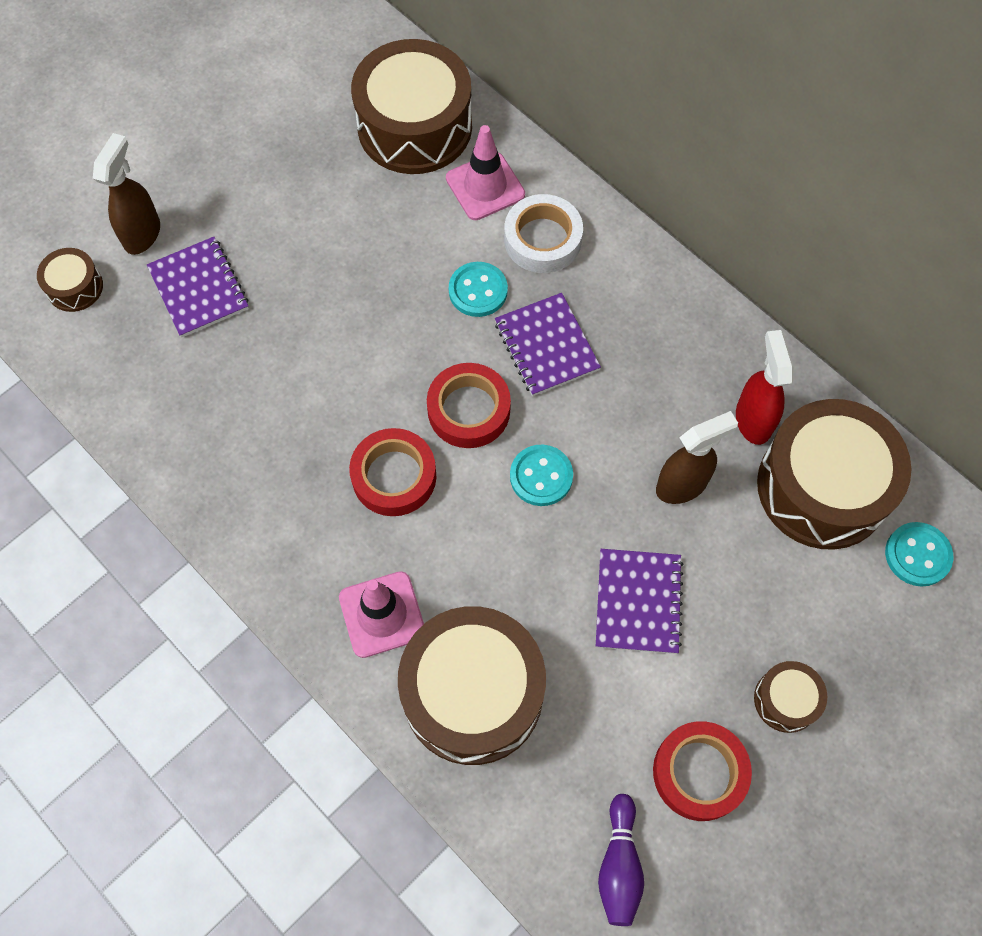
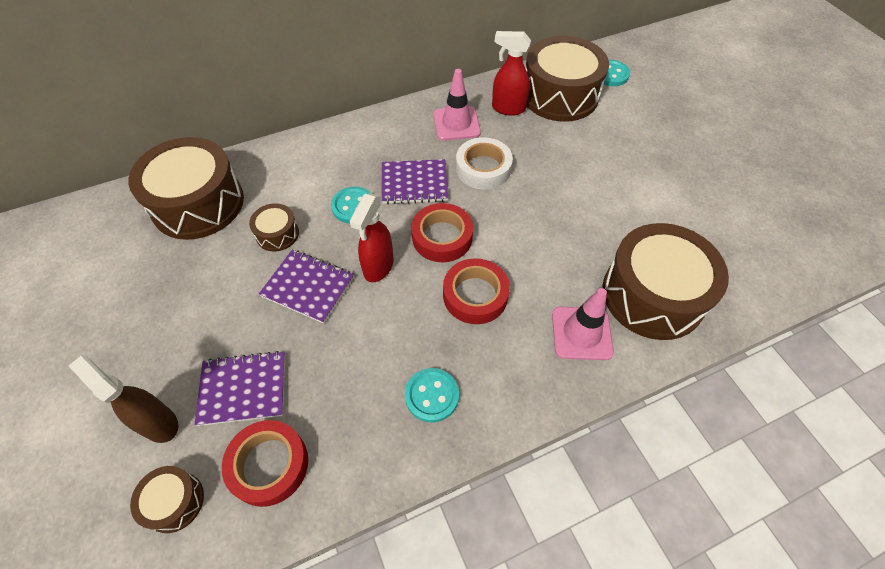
camera: 70 degrees left, 10 degrees down
(395, 355) = (378, 267): none -> red spray bottle
(485, 186) = (275, 179): pink traffic cone -> pink traffic cone (456, 124)
(541, 476) = (507, 213): turquoise button -> turquoise button (432, 395)
(542, 239) = (335, 162): white tape -> white tape (483, 168)
(619, 865) = (778, 251): purple bowling pin -> none
(638, 602) = (608, 191): purple notebook -> purple notebook (308, 287)
(682, 485) = (538, 149): brown spray bottle -> none
(699, 772) = (722, 196): red tape -> red tape (269, 465)
(786, 700) = (683, 147): brown drum -> brown drum (277, 234)

